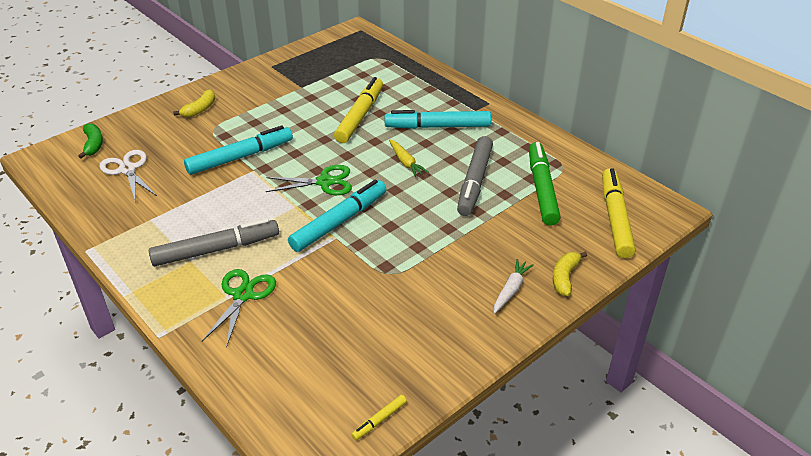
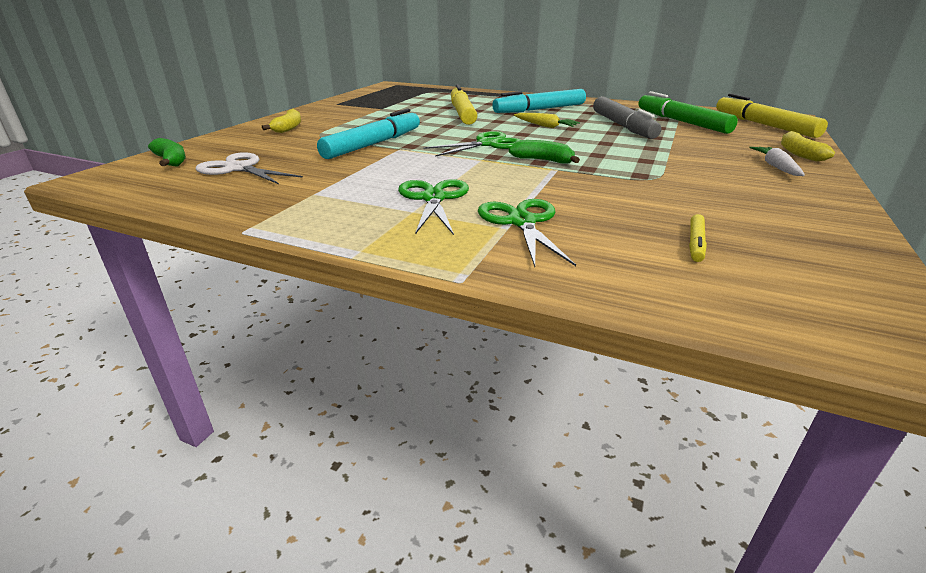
camera: 25 degrees left, 10 degrees down
(216, 249) = (434, 198): grey marker -> green scissors
(339, 222) = (543, 160): turquoise marker -> green banana
(379, 420) = (873, 277): yellow marker -> yellow marker (695, 243)

